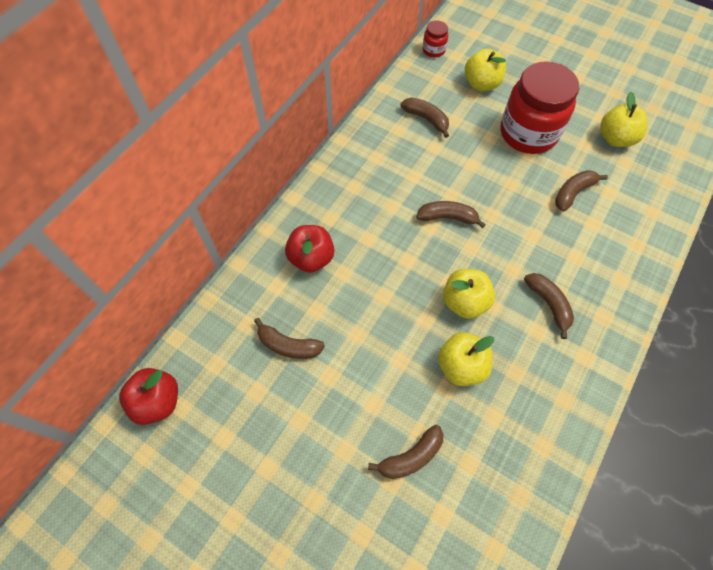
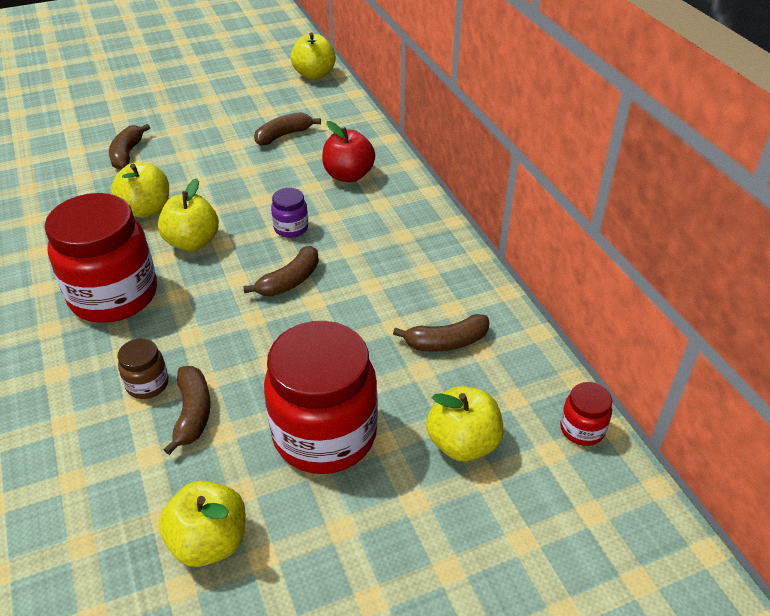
camera: 125 degrees right, 20 degrees down
(158, 401) = (314, 74): red apple -> yellow apple
(400, 252) = (291, 228): none -> purple jar
(548, 304) = (114, 296): brown banana -> red jar
(580, 227) = (147, 384): none -> brown jar

